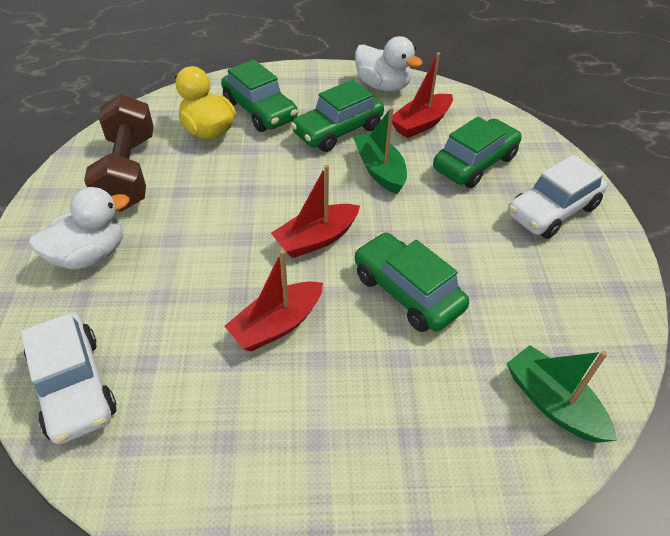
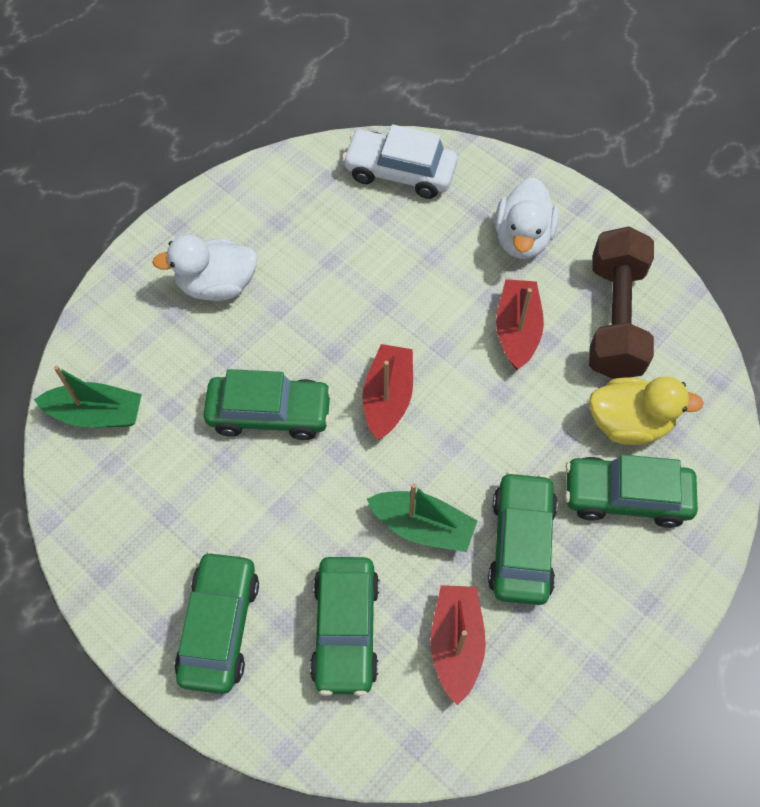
camera: 135 degrees right, 15 degrees up
(128, 172) = (615, 318): brown dumbbell -> brown dumbbell turned 60 degrees clockwise
(277, 325) = (332, 306): red boat -> red boat (517, 330)
(383, 86) = (565, 675): white duck -> white duck (217, 285)
(552, 211) = (219, 626): white car -> green car

